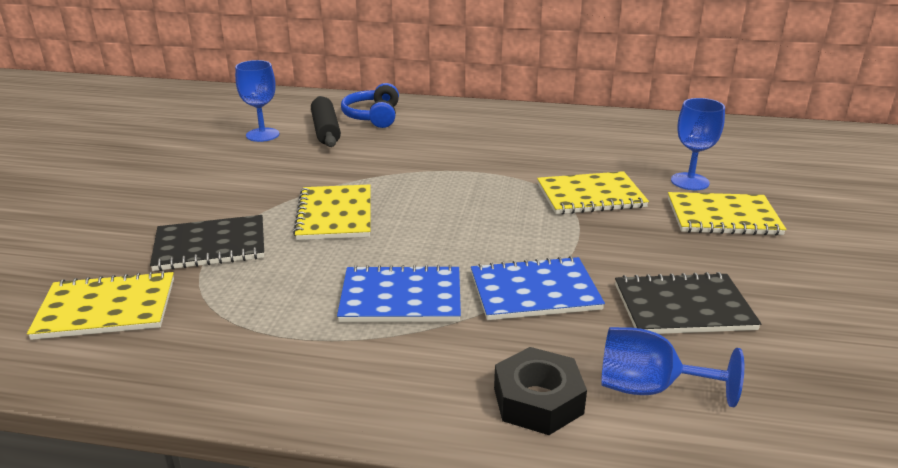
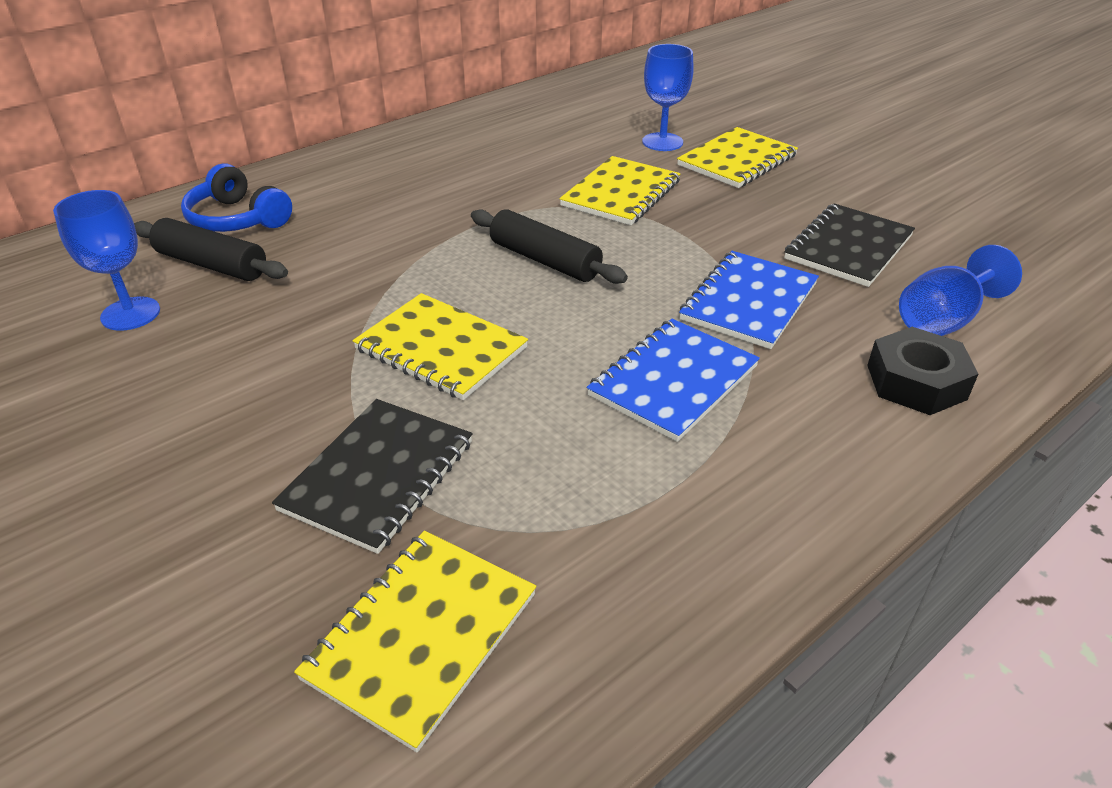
camera: 50 degrees left, 10 degrees up
(468, 205) = (545, 260): none -> black rolling pin

